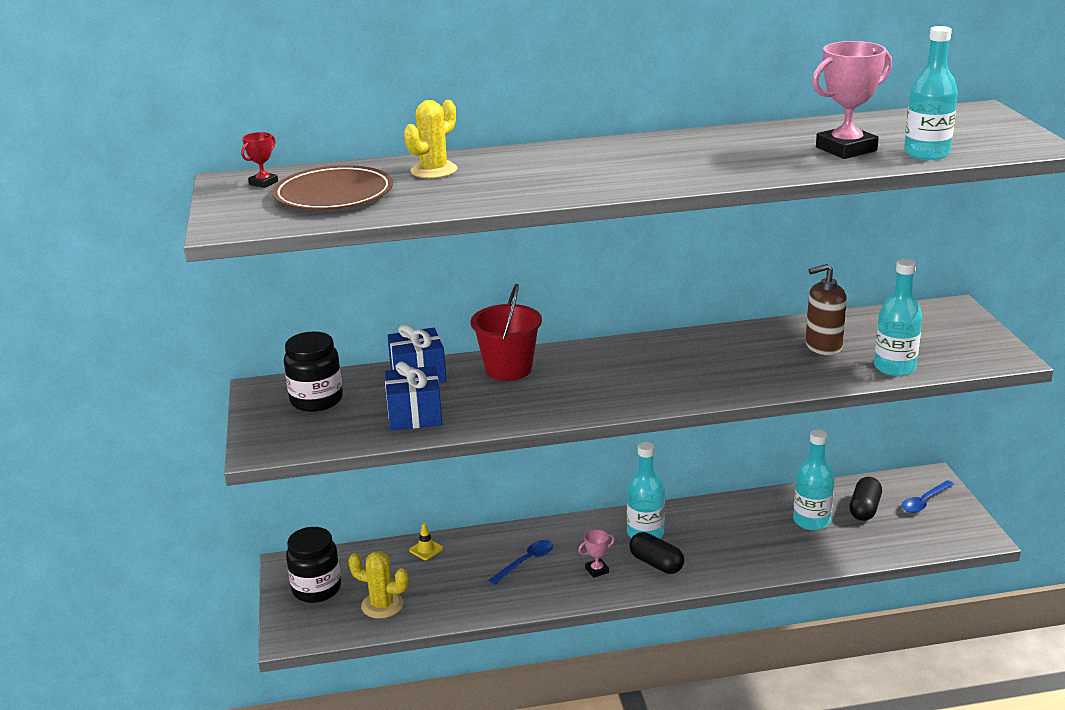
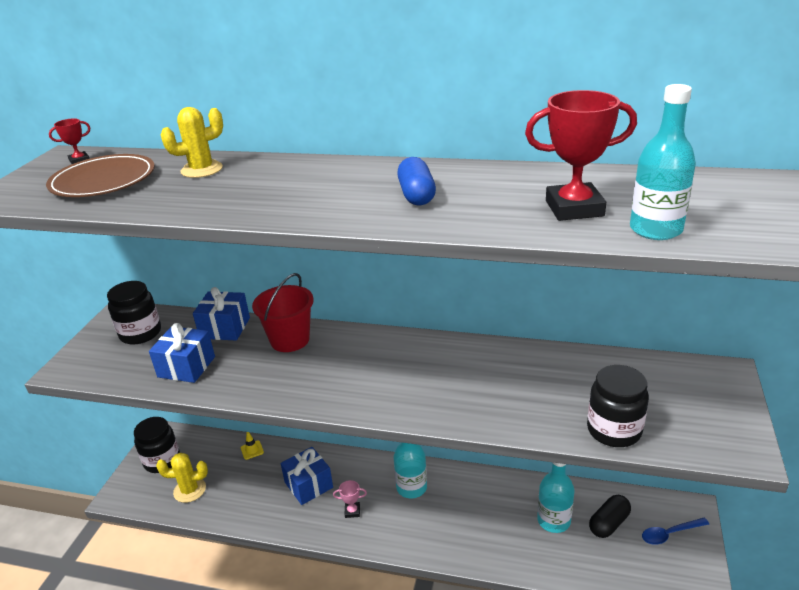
camera: 25 degrees right, 5 degrees up
(382, 605) = (189, 490): yellow cactus -> yellow cactus turned 45 degrees counterclockwise
(526, 562) = (309, 485): blue spoon -> blue gift
(656, 563) = (400, 521): black capsule -> none
(695, 159) = (416, 195): none -> blue capsule
(823, 346) = (562, 385): brown soap dispenser -> none
(846, 149) = (574, 208): pink trophy -> red trophy
(894, 367) = (614, 430): turquoise bottle -> black jar

